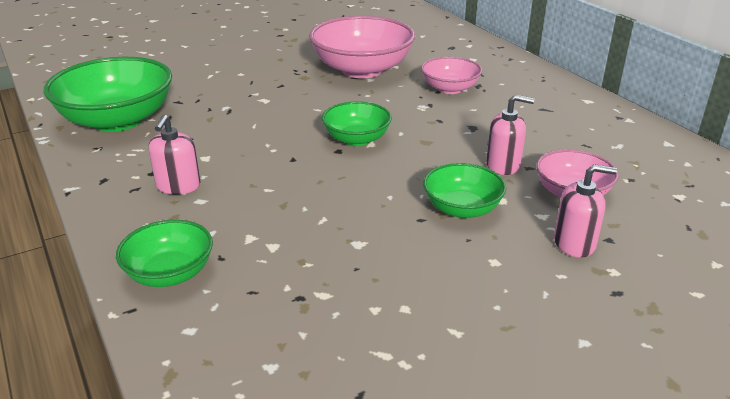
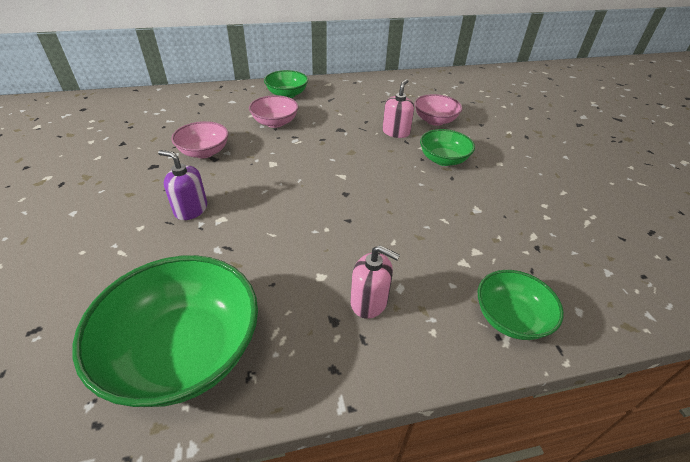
camera: 75 degrees left, 10 degrees up
(272, 85) = (191, 209): none -> purple soap dispenser
(356, 139) = (331, 181): green bowl -> green bowl (287, 94)
(362, 70) = (204, 152): pink bowl -> pink bowl, size x0.55
(574, 243) = (484, 134): pink soap dispenser -> none

